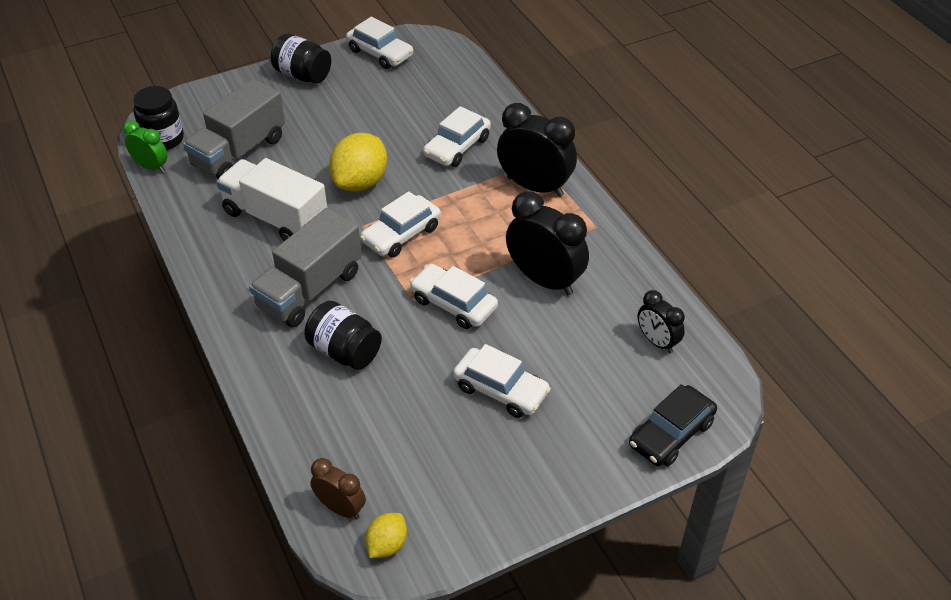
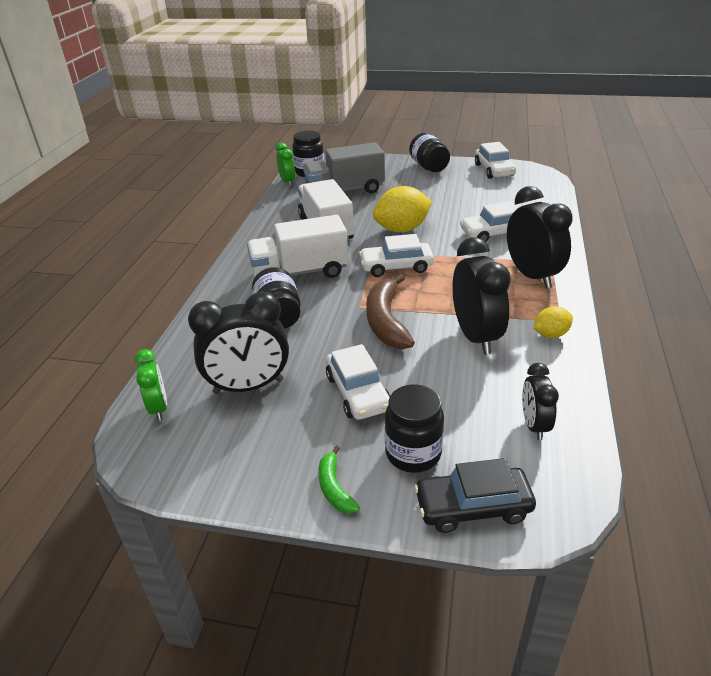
camera: 40 degrees right, 10 degrees down
(310, 289) = (300, 272): grey truck -> white truck
(341, 508) = (159, 407): brown clock -> green clock
(387, 545) = (156, 450): yellow lemon -> yellow lemon (550, 334)
(400, 439) = (248, 386): none -> black clock
(453, 304) = (386, 321): white car -> brown banana
(564, 481) = (334, 487): none -> green banana
(594, 417) = (413, 453): none -> black jar

